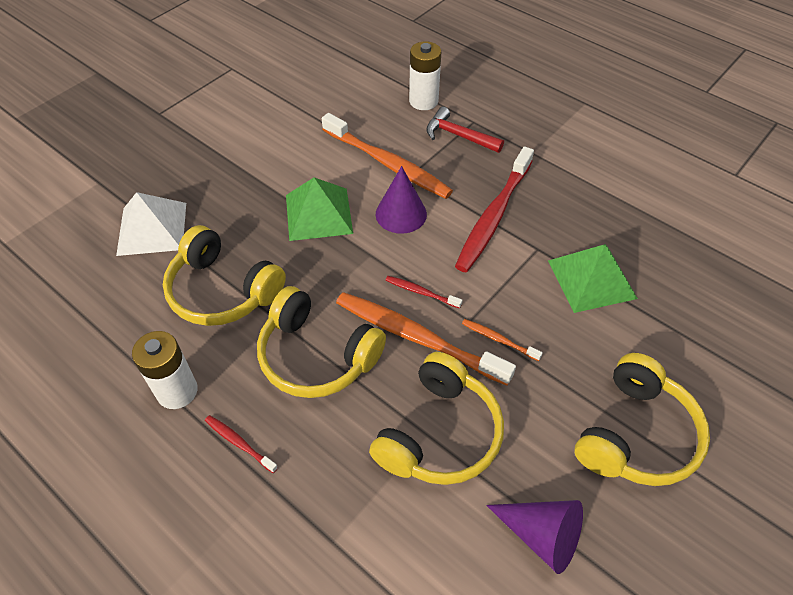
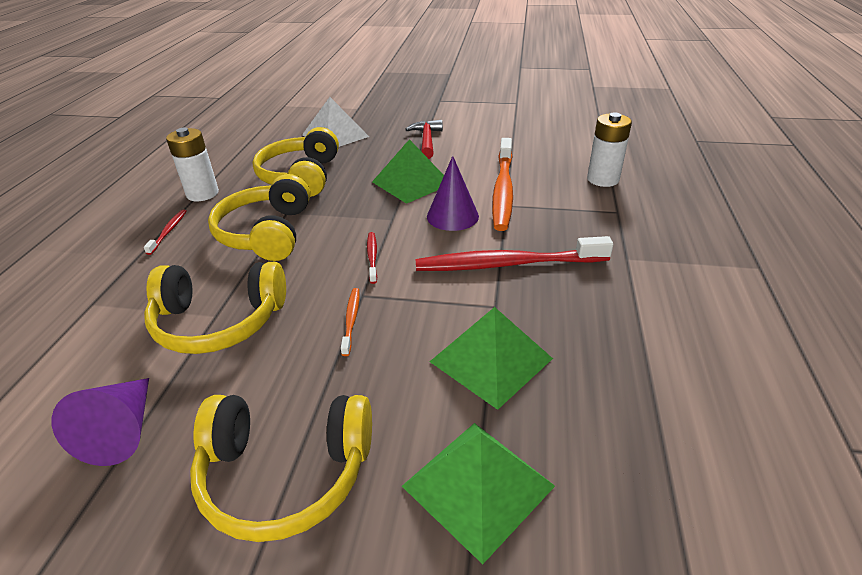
camera: 60 degrees right, 15 degrees down
(417, 337) = (319, 272): orange toothbrush -> none
(458, 136) = (586, 210): red hammer -> red hammer (426, 140)
(691, 337) = (478, 486): none -> green pyramid

